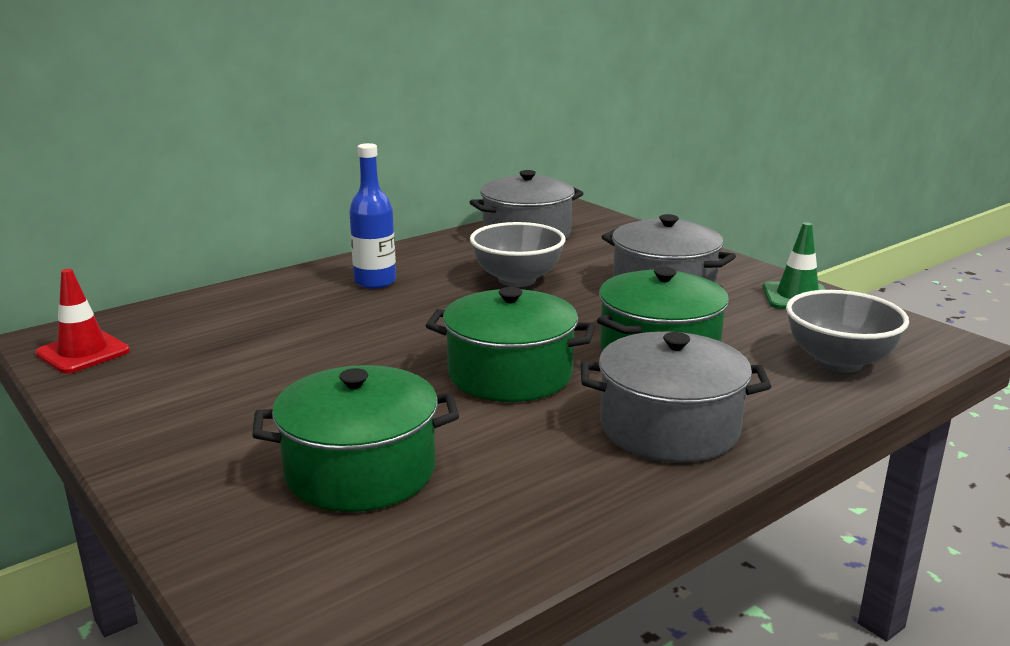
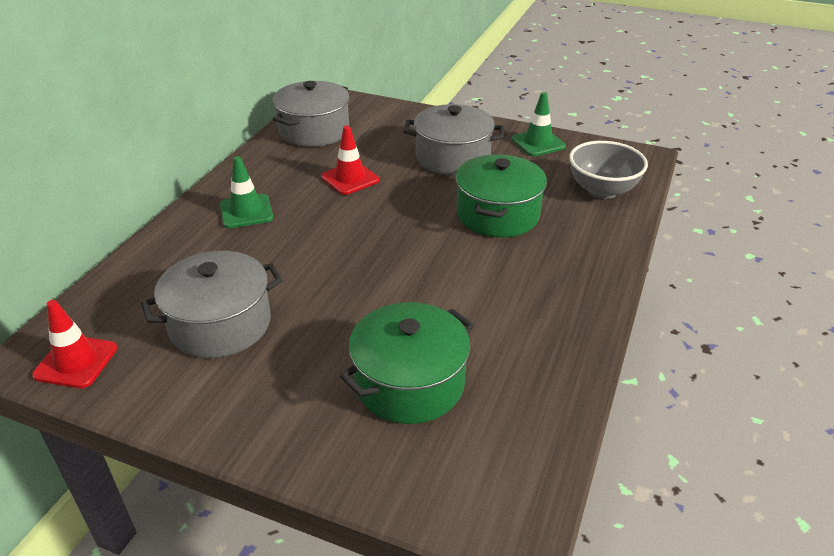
camera: 30 degrees left, 15 degrees up
(375, 282) = (246, 211): blue bottle -> green traffic cone
(510, 374) = (426, 266): green pot -> none
(517, 280) = (350, 179): grey bowl -> red traffic cone
(669, 428) = (557, 276): grey pot -> grey pot (220, 324)

